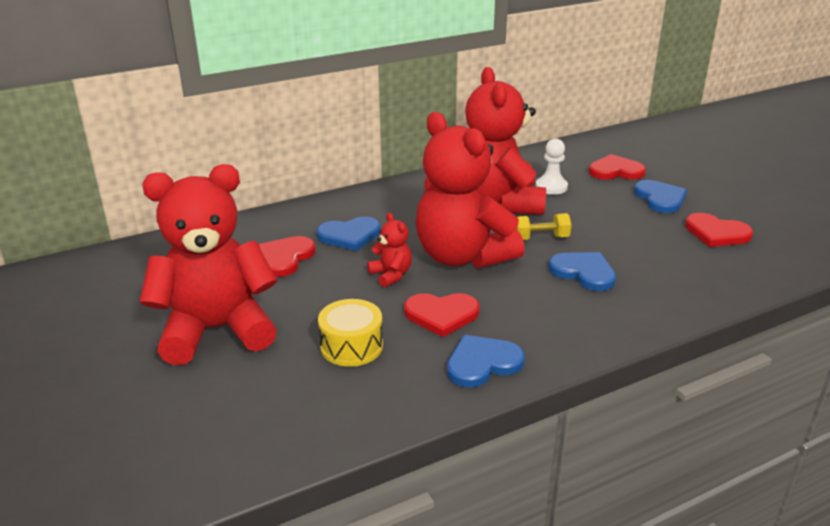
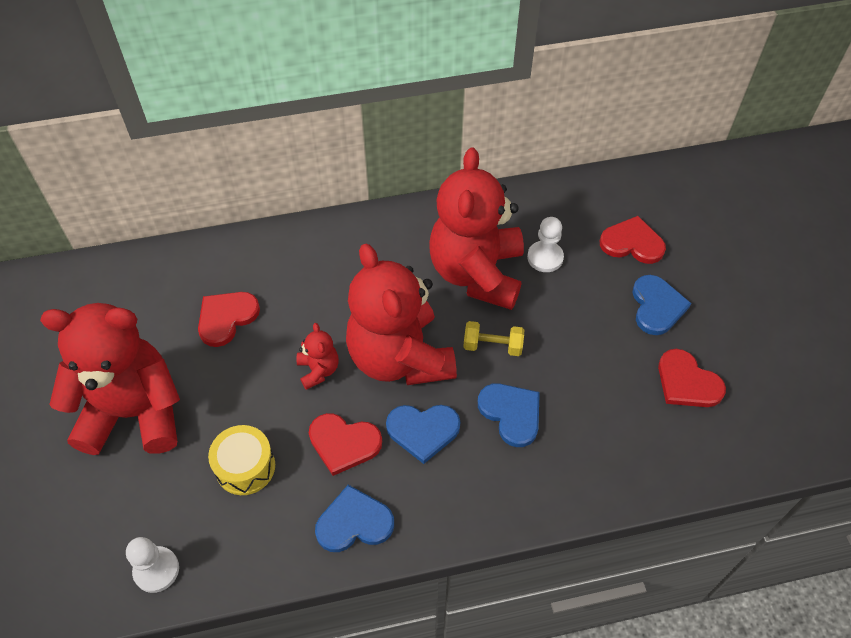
camera: 15 degrees right, 25 degrees up
(291, 436) = (156, 570): none -> white pawn
(350, 236) = (300, 296): blue heart -> blue heart (423, 431)

